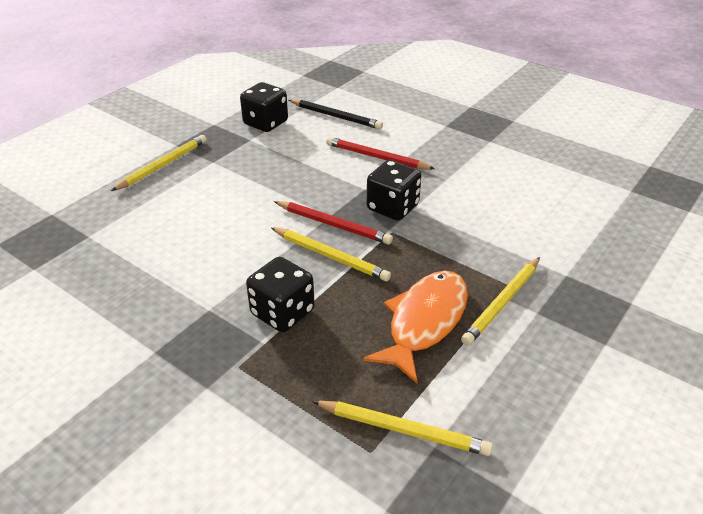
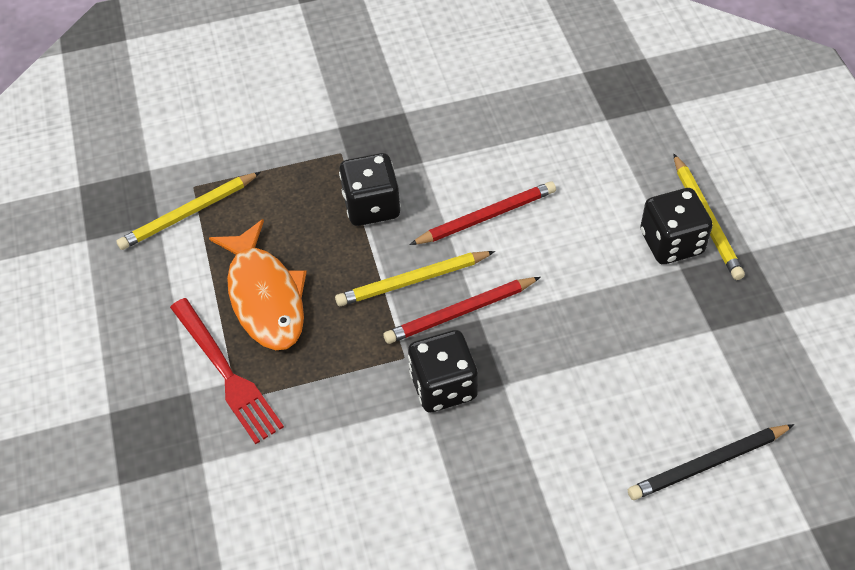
camera: 130 degrees right, 15 degrees up
(265, 123) = (745, 368): black dice -> black dice (671, 243)
(376, 157) = (560, 442): red pencil -> red pencil (486, 217)
(502, 303) = (226, 373): yellow pencil -> red fork

